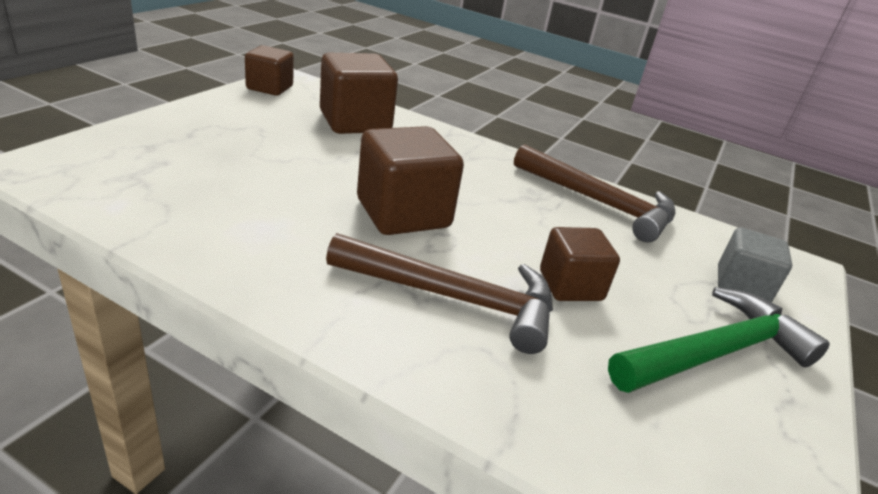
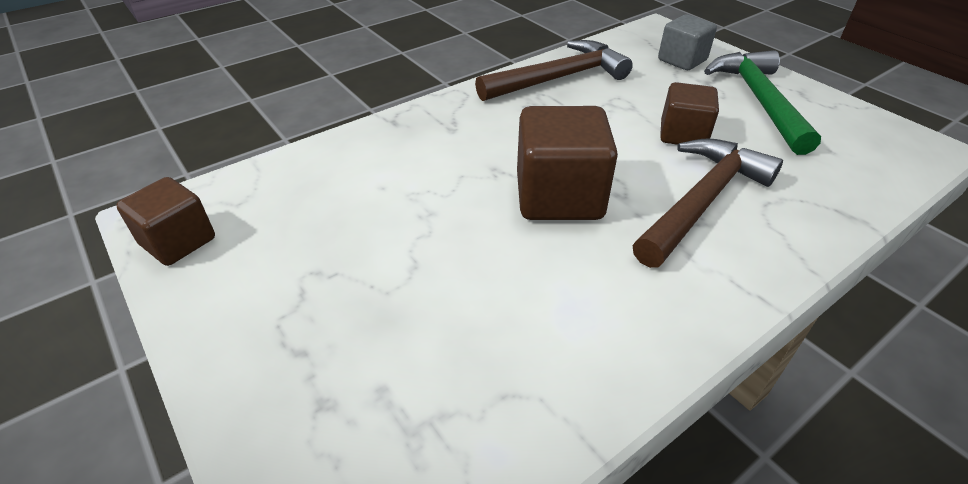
camera: 60 degrees left, 10 degrees up
(355, 122) = (333, 183): brown cube -> none

